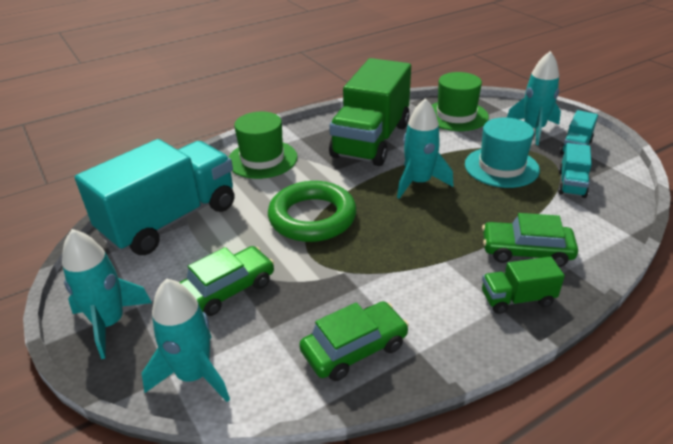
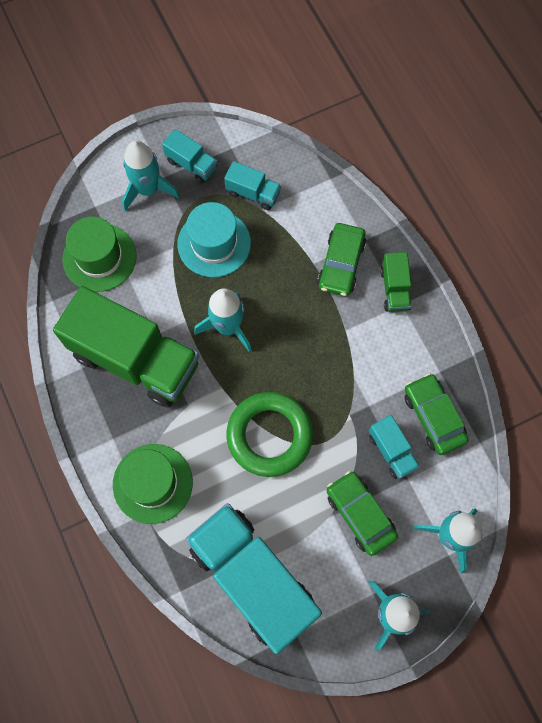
camera: 85 degrees left, 35 degrees up
(304, 310) = (391, 451): none -> turquoise truck

